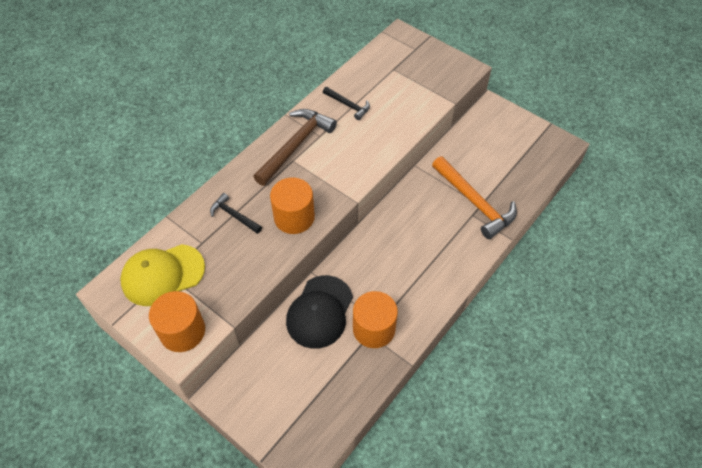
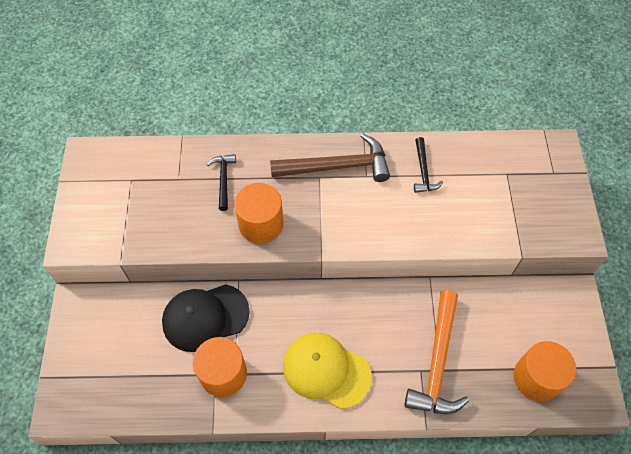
camera: 50 degrees right, 5 degrees up
(163, 275) = (127, 177): yellow cap -> yellow cap (326, 370)
(182, 331) = (88, 231): orange cylinder -> orange cylinder (536, 378)

